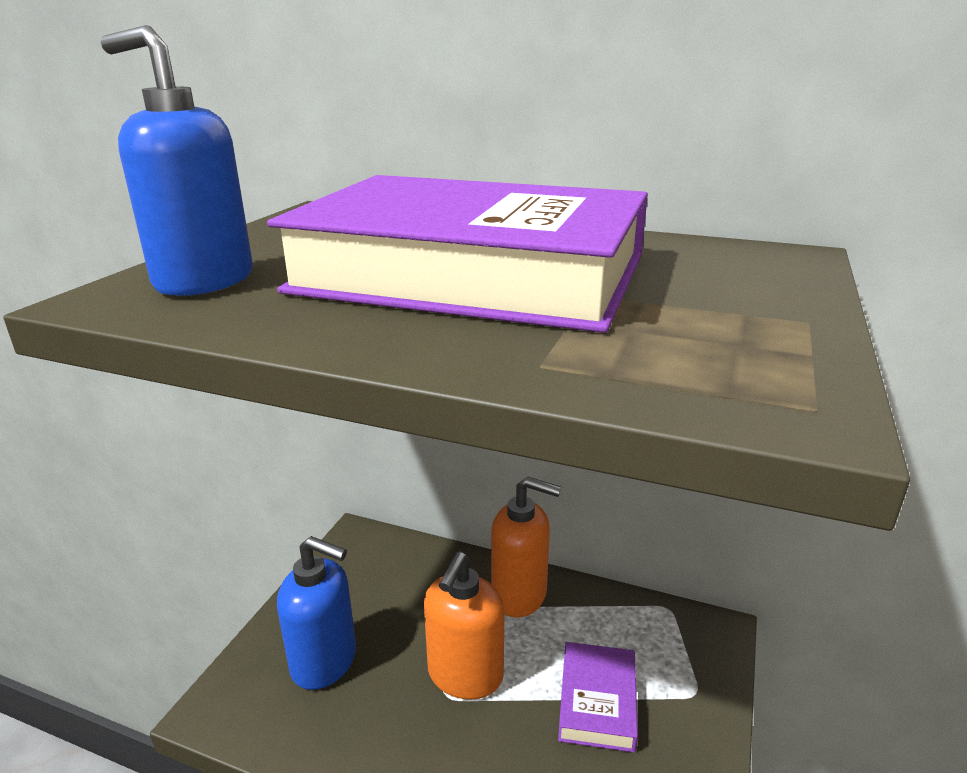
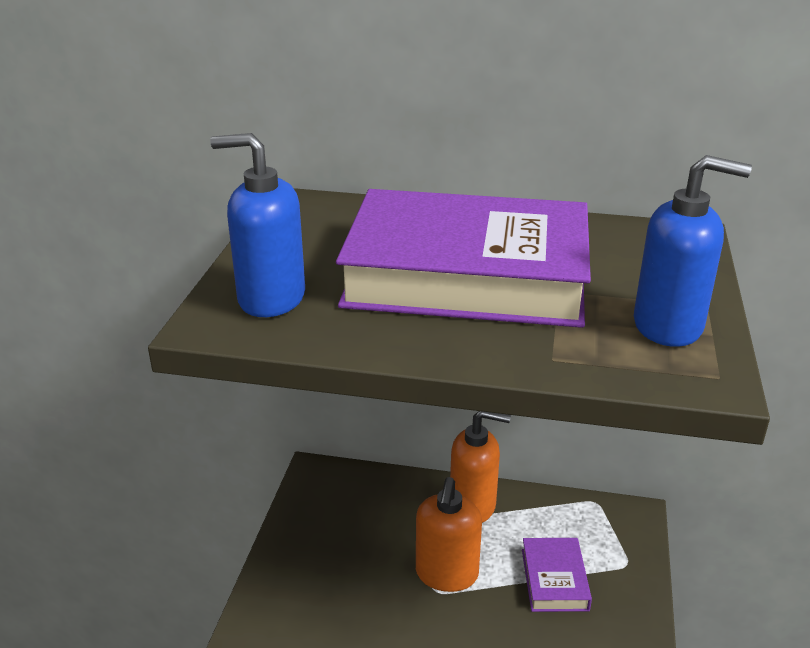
camera: 10 degrees left, 5 degrees up
(324, 661) = (328, 579): blue soap dispenser -> blue soap dispenser (668, 326)

